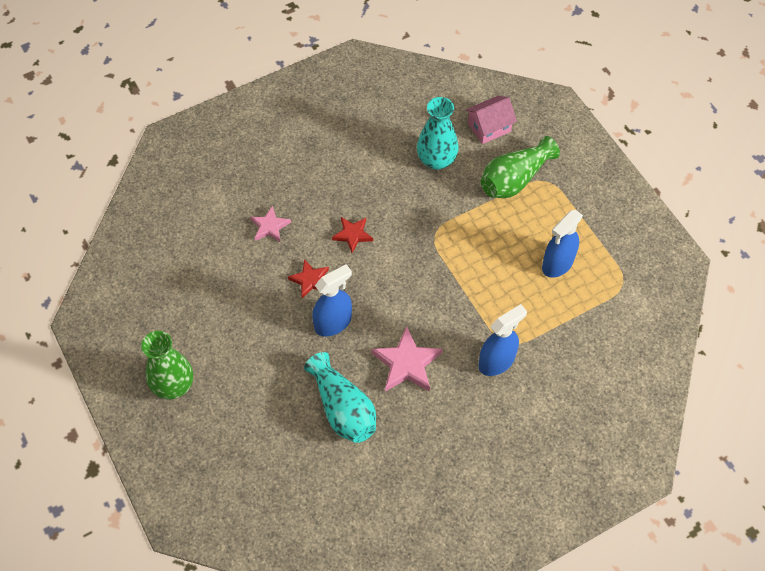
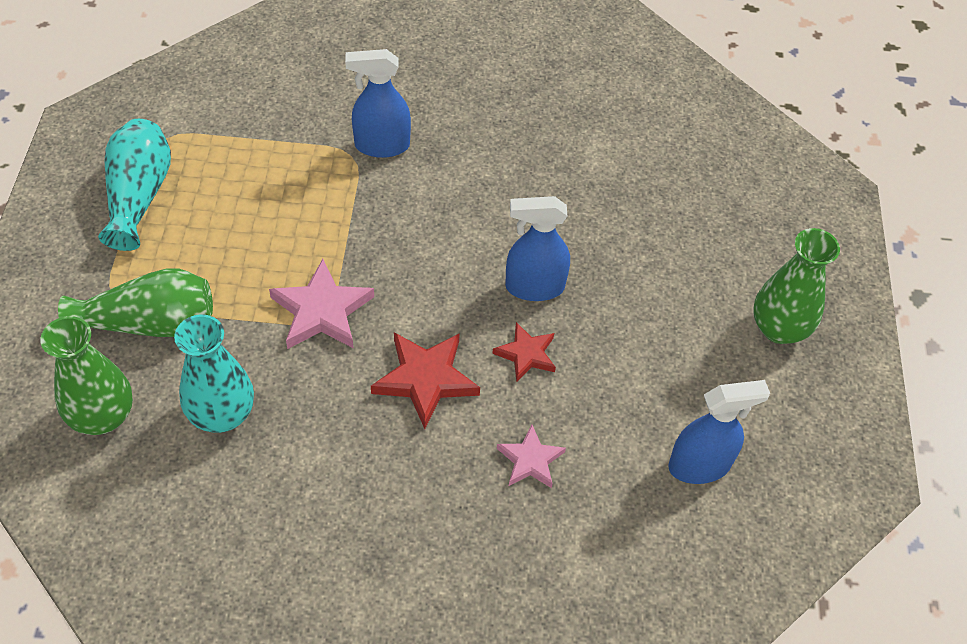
camera: 150 degrees left, 5 degrees down
(342, 408) = (589, 196): turquoise vase -> turquoise vase (139, 196)
(352, 235) = (425, 379): red star -> red star, size x1.62
(407, 363) = (482, 198): pink star -> pink star (322, 311)
(489, 127) = (103, 416): pink house -> green vase
(557, 264) = (212, 197): blue spray bottle -> blue spray bottle (699, 465)

